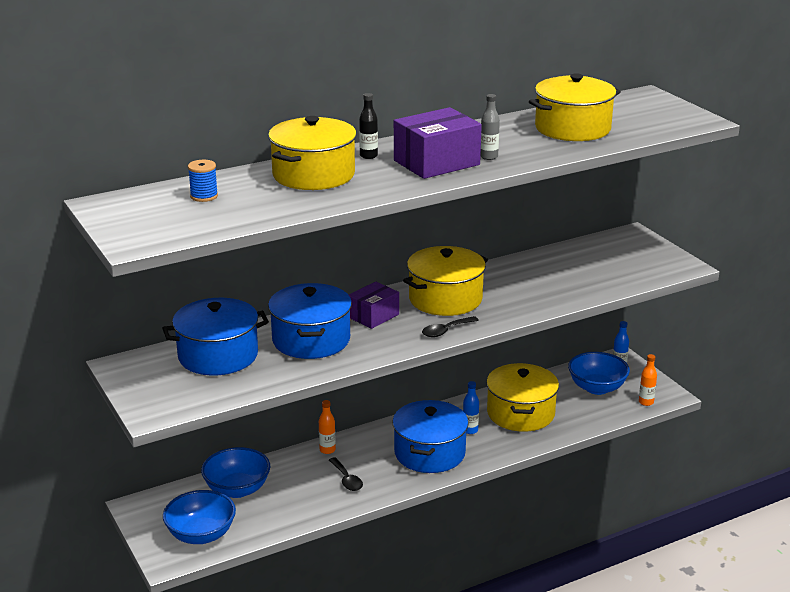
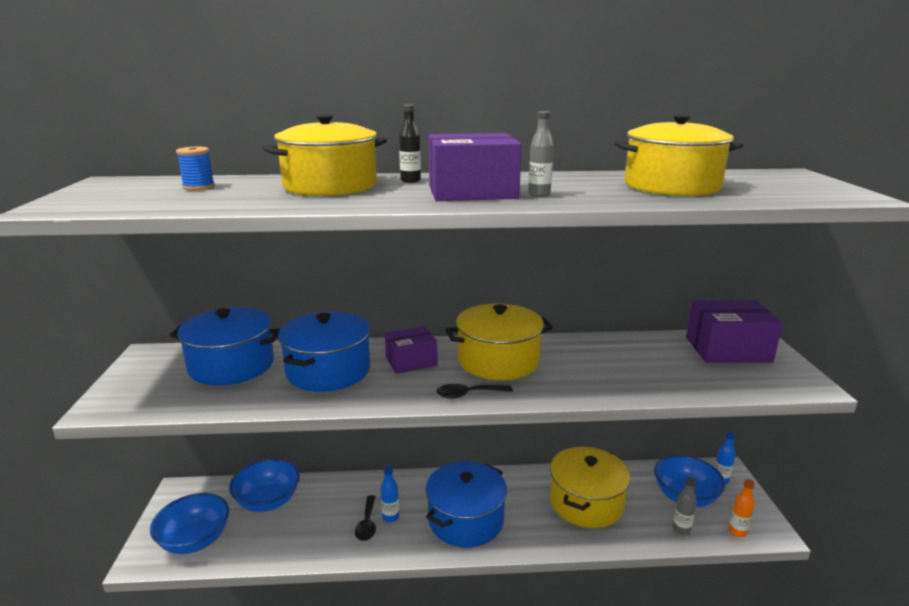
camera: 25 degrees right, 5 degrees down
(327, 450) = (375, 485): orange bottle -> none
(470, 430) = (522, 506): blue bottle -> blue bottle (390, 517)
(604, 412) = (681, 529): none -> grey bottle
(616, 249) = (727, 349): none -> purple box

